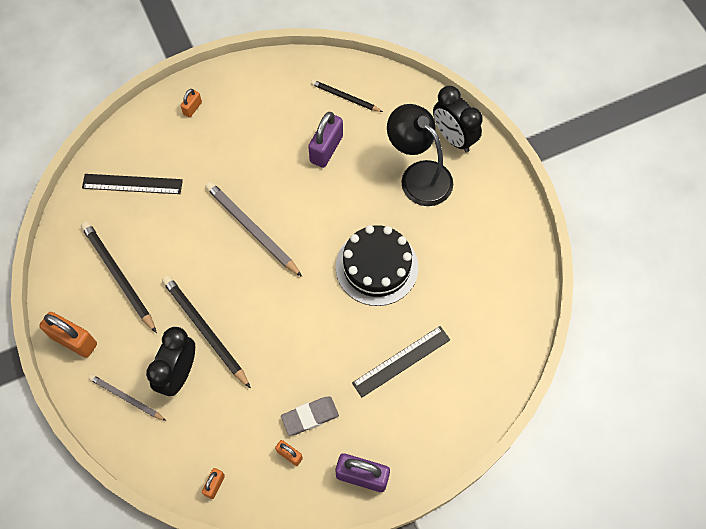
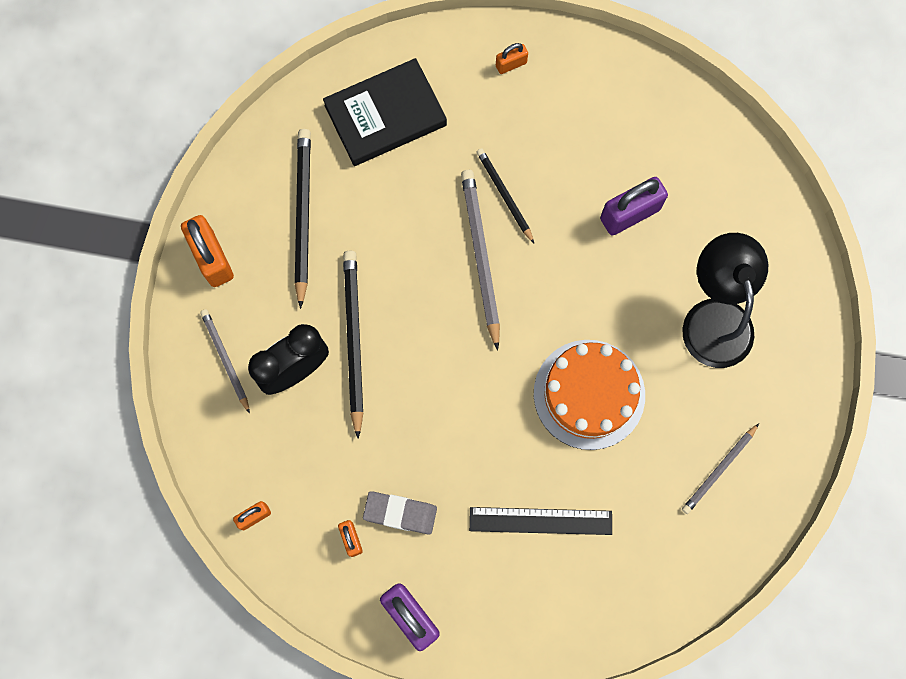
camera: 35 degrees right, 10 degrees up
(132, 184) = (385, 115): black ruler -> black book
(345, 97) = (696, 163): black pencil -> black pencil (504, 195)
(376, 267) = (589, 394): black cake -> orange cake
(453, 138) = (790, 297): black clock -> none
(485, 260) = (719, 470): none -> grey pencil

